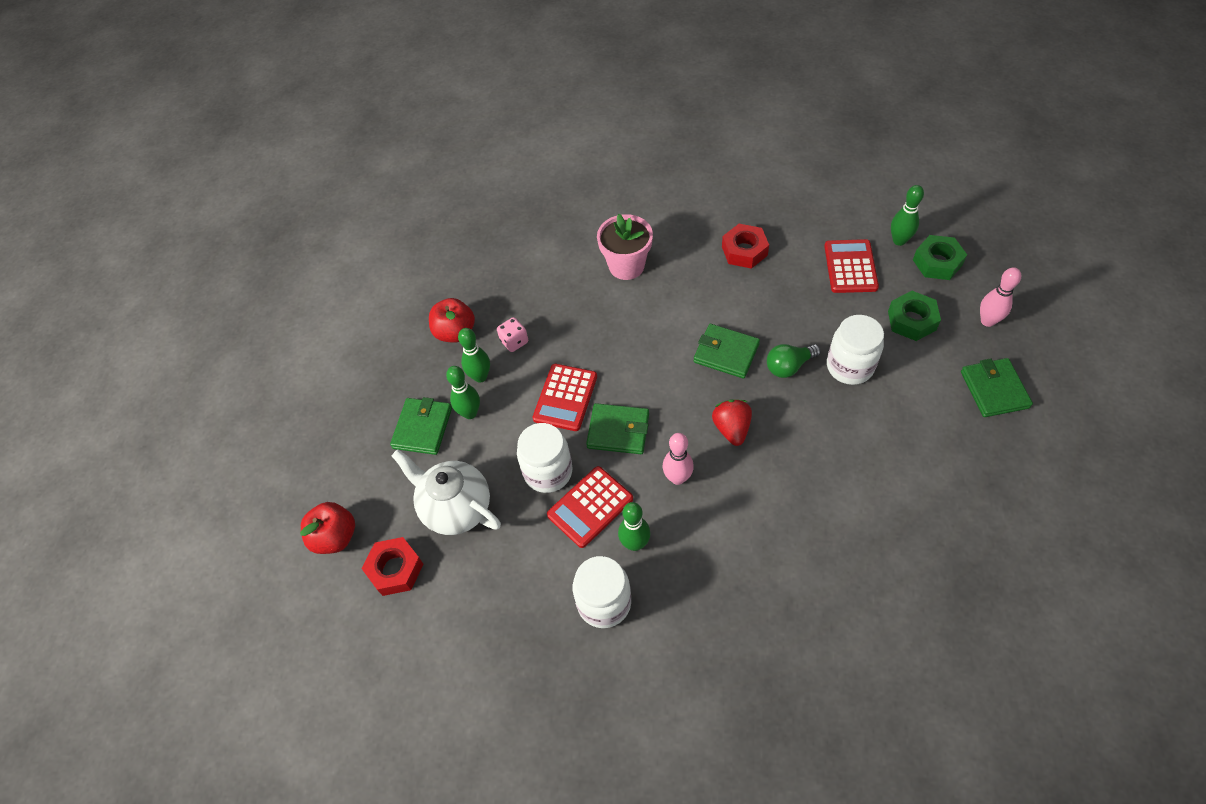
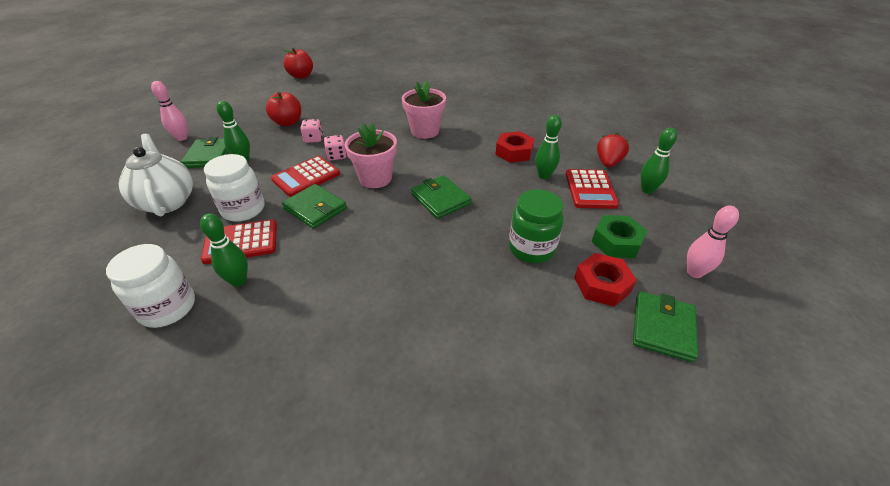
camera: 25 degrees right, 15 degrees down
(335, 537) = (90, 183): red apple -> red apple (301, 76)
(395, 569) = (90, 215): red nut -> red nut (602, 285)
(422, 428) = (209, 156): green wallet -> green wallet turned 45 degrees counterclockwise
(480, 376) = (273, 146): green bowling pin -> green bowling pin (544, 176)
(567, 352) = (336, 156): none -> pink dice
(639, 361) = (375, 178): none -> pink flower pot
(677, 478) = (319, 255): pink bowling pin -> pink bowling pin (182, 138)
(731, 429) = (394, 244): red strawberry -> red strawberry (608, 162)
(789, 366) = (480, 227): green light bulb -> none
(849, 366) = (531, 248): white jar -> green jar
(850, 267) = (590, 189): red calculator -> red calculator turned 150 degrees clockwise
(937, 262) = (672, 215): green nut -> none

